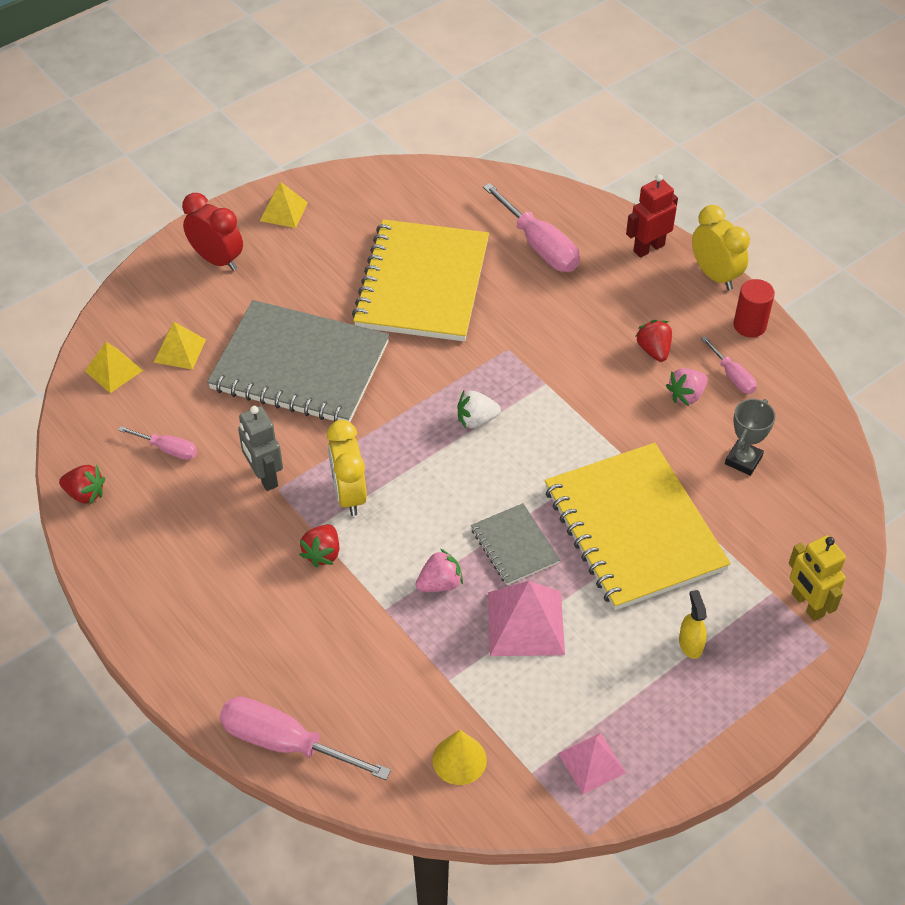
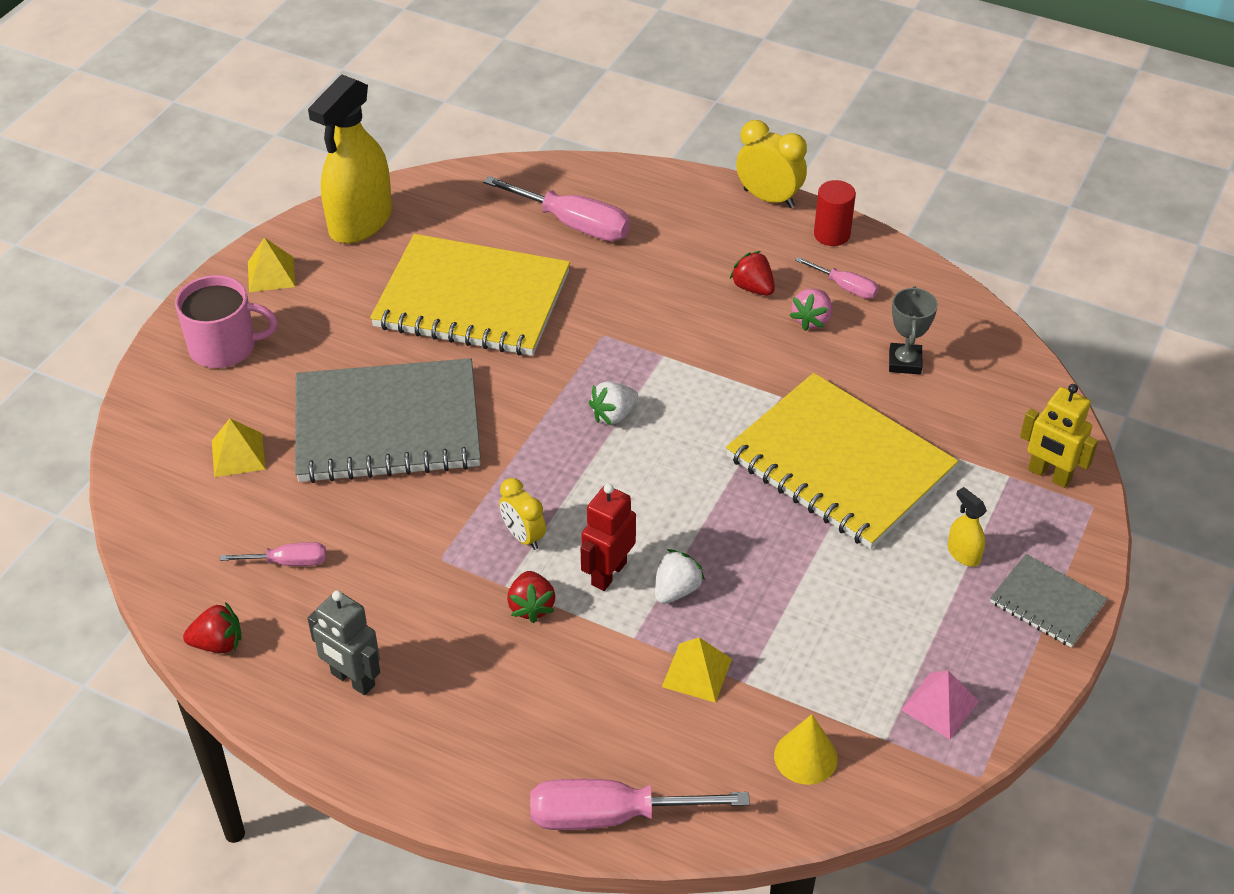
camera: 25 degrees left, 5 degrees down
(114, 370) = (171, 501): yellow pyramid -> yellow pyramid (697, 672)
(217, 260) = (224, 347): red clock -> pink mug
(264, 476) = (417, 551): grey robot -> grey robot (352, 679)
(349, 494) = (523, 536): yellow clock -> yellow clock, size x0.67
(374, 190) = (360, 222): none -> yellow spray bottle
(422, 284) = (472, 299): yellow notebook -> yellow notebook turned 60 degrees counterclockwise
(440, 583) = (676, 590): pink strawberry -> white strawberry
(514, 545) = (730, 524): grey notebook -> grey notebook (1047, 603)
(525, 623) = (788, 595): pink pyramid -> none
(648, 248) = (686, 192): red robot -> red robot (608, 573)

